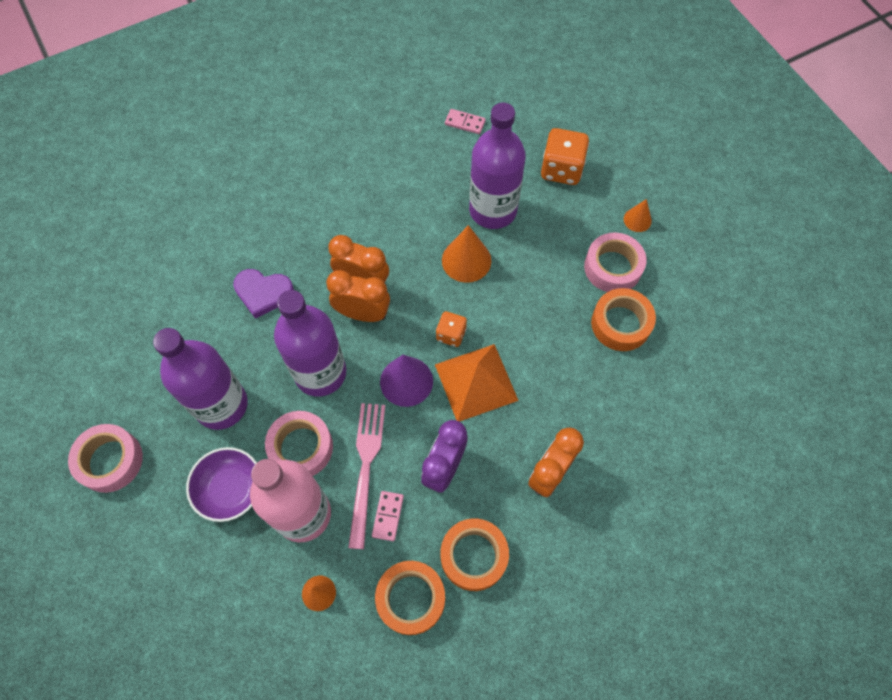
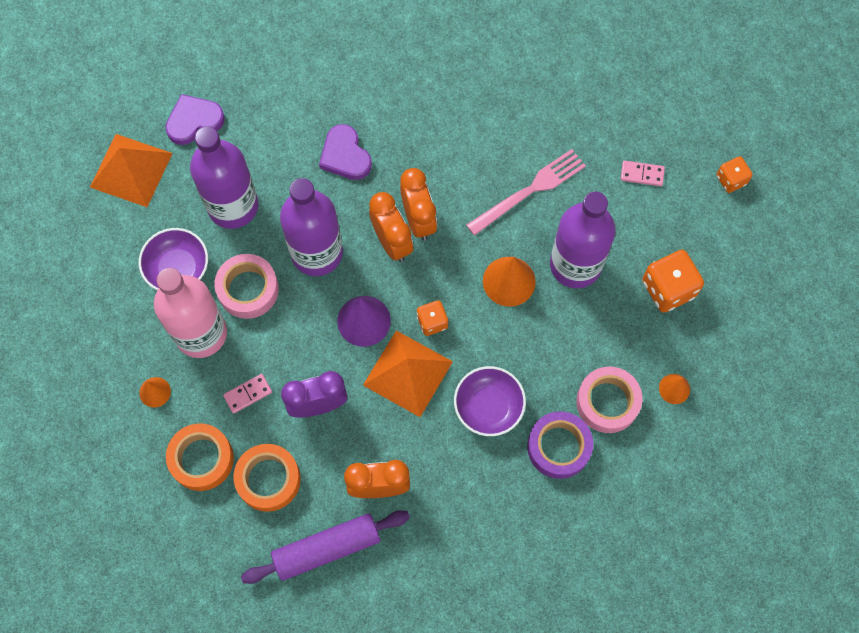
camera: 50 degrees right, 5 degrees up
(110, 461) = (131, 170): pink tape -> orange pyramid
(121, 379) = (194, 121): none -> purple heart
(366, 468) = (271, 348): pink fork -> pink fork (529, 191)
(465, 123) = (642, 174): pink domino -> pink domino turned 60 degrees counterclockwise
(517, 78) = (731, 180): none -> orange dice
(550, 346) = (488, 406): none -> purple bowl
(569, 554) = (327, 548): none -> purple rolling pin
(620, 324) = (558, 447): orange tape -> purple tape

